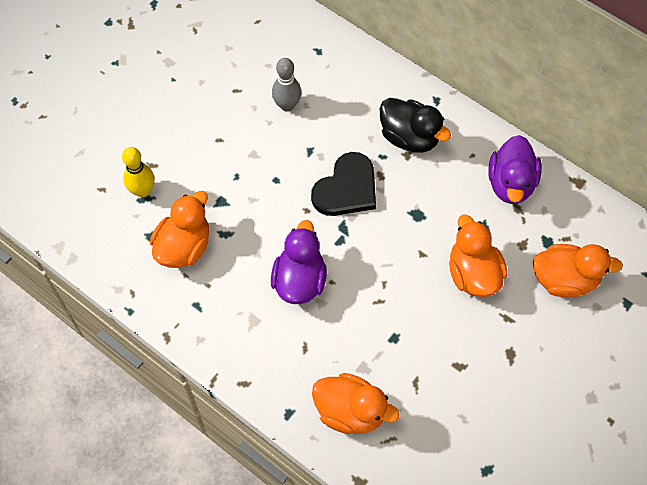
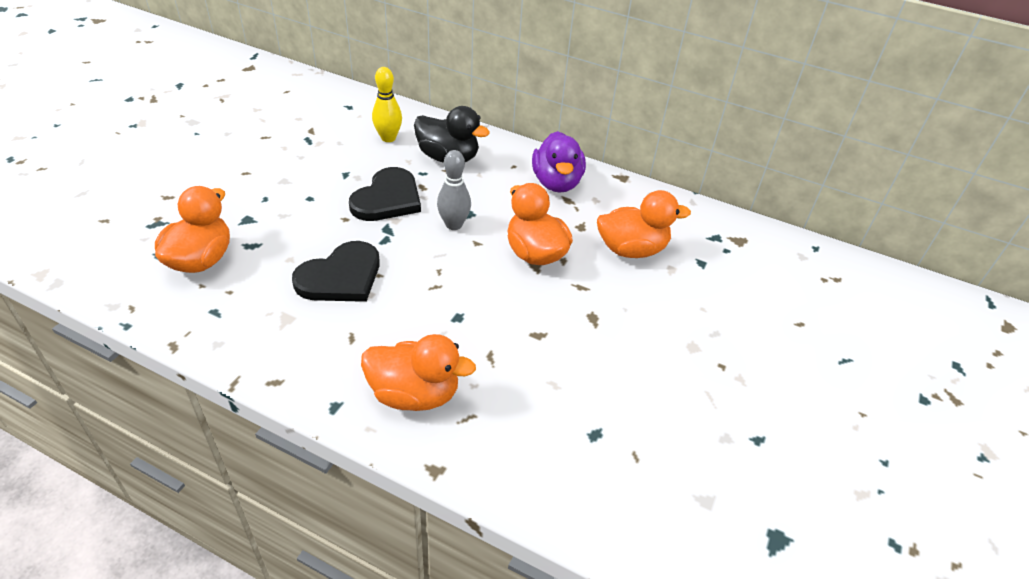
camera: 15 degrees left, 20 degrees down
(143, 191) = (154, 218): yellow bowling pin -> yellow bowling pin (388, 138)
(287, 105) = (319, 144): grey bowling pin -> grey bowling pin (454, 225)
(299, 280) = (341, 277): purple duck -> black heart

